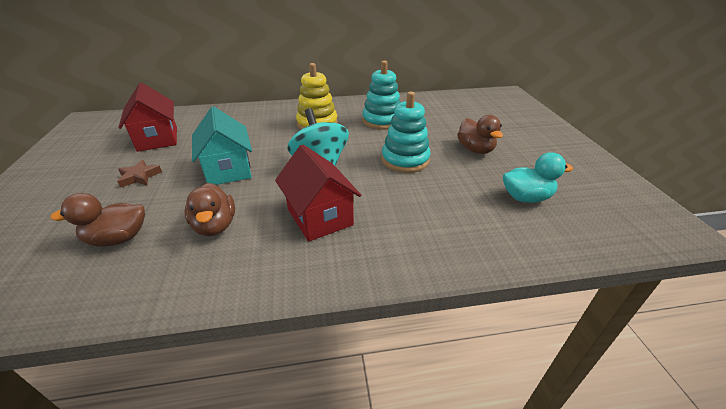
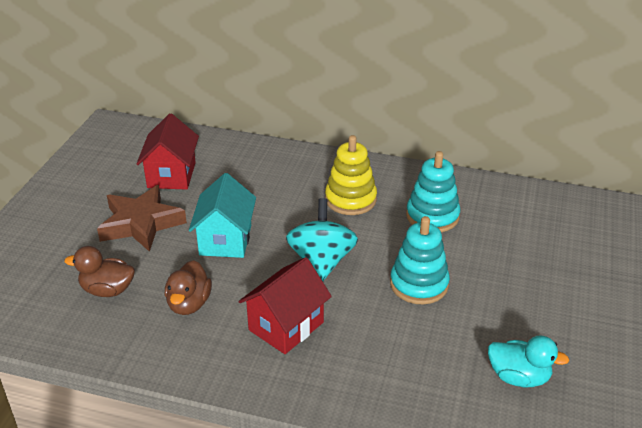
camera: 25 degrees right, 0 degrees up
(139, 177) = (141, 223): brown star -> brown star, size x2.08
(319, 217) = (286, 326): red house -> red house turned 45 degrees clockwise
(475, 149) = (516, 295): brown duck -> none

